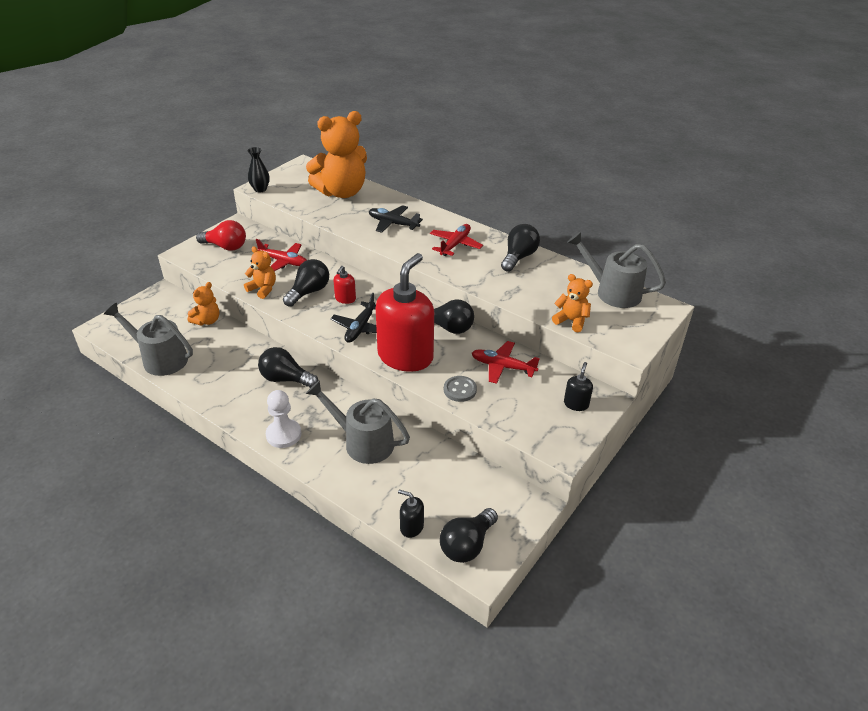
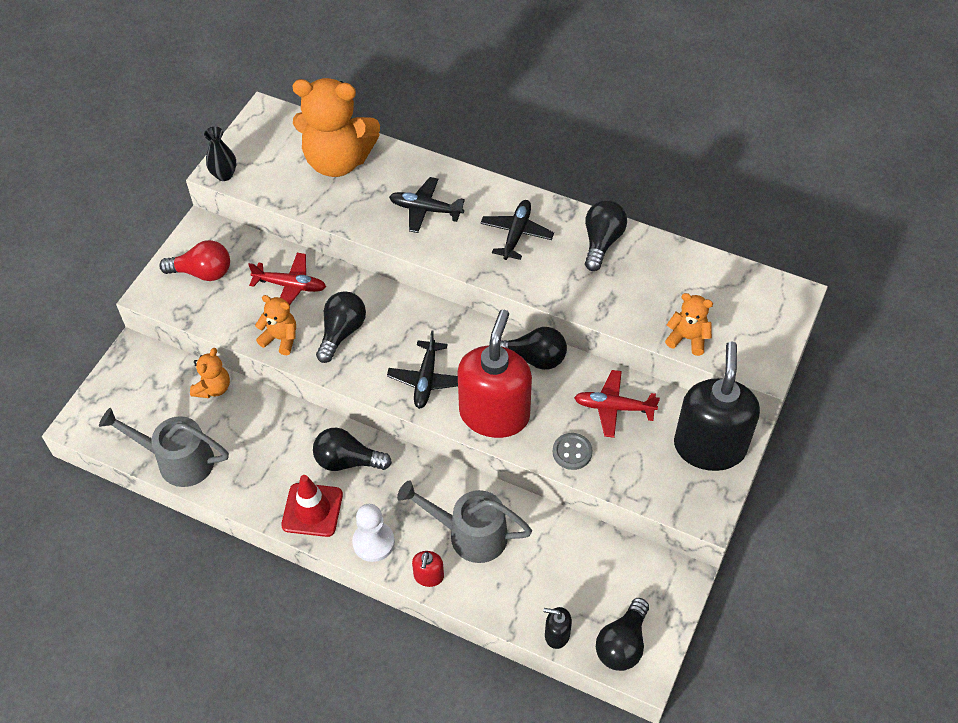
camera: 10 degrees left, 15 degrees up
(245, 405) = (312, 510): none -> red traffic cone
(342, 192) = (338, 161): orange teddy bear -> orange teddy bear turned 45 degrees clockwise
(345, 299) = (392, 335): red soap dispenser -> red soap dispenser (428, 576)
(455, 244) = (516, 234): red plane -> black plane
(576, 404) = (709, 446): black soap dispenser -> black soap dispenser, size x2.44
(612, 292) = (727, 281): grey watering can -> none

